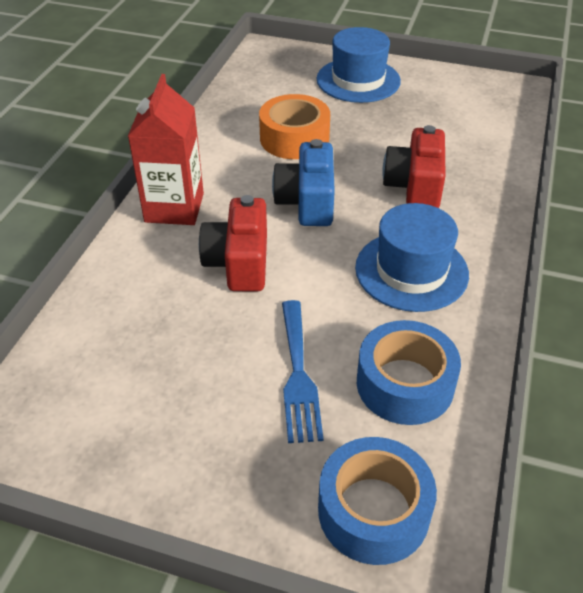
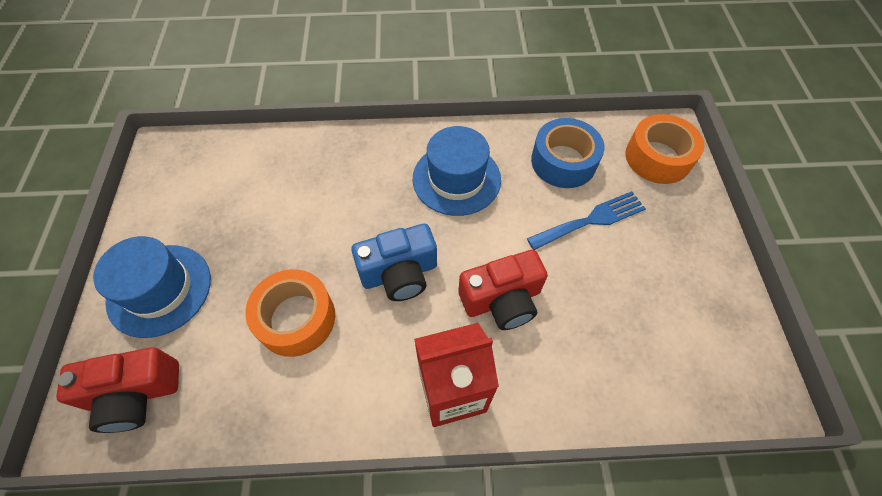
camera: 110 degrees left, 15 degrees up
(373, 510) = (658, 157): blue tape -> orange tape
(414, 186) = (348, 197): red camera -> red camera (135, 394)

